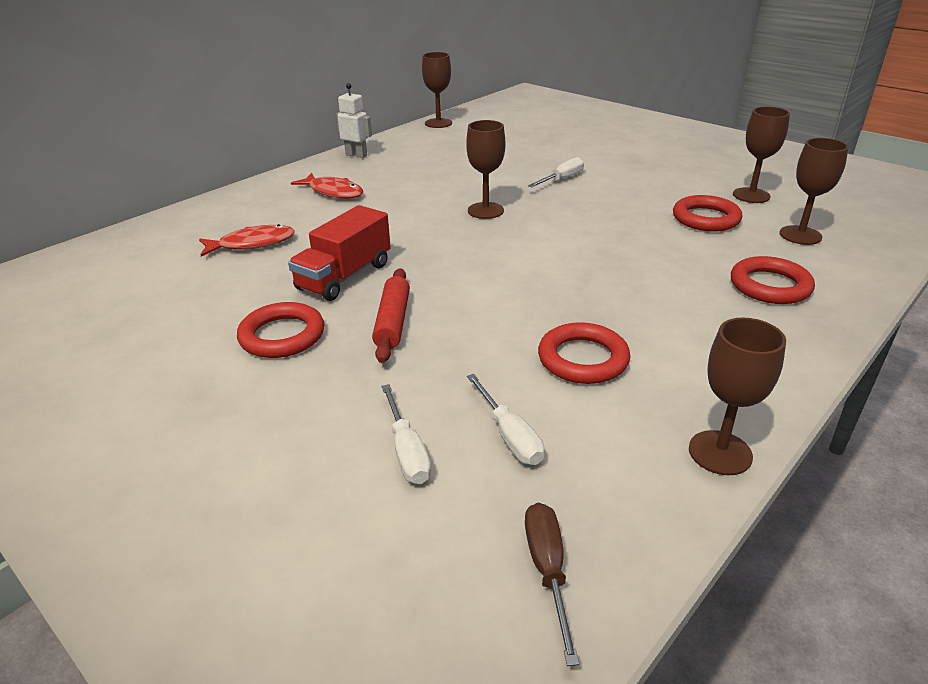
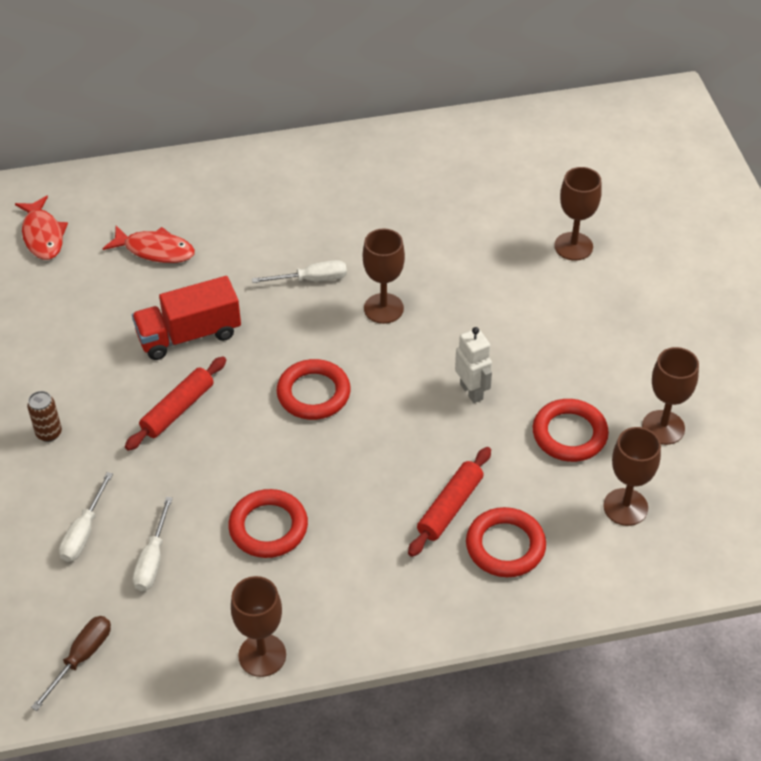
camera: 35 degrees right, 15 degrees up
(275, 392) = (49, 433): none -> brown can
(282, 336) = (94, 379): red ring -> red ring (313, 393)
(333, 192) = (279, 204): red fish -> red fish (42, 235)
(356, 155) = (355, 147): white robot -> white robot (471, 391)
(438, 123) = (495, 122): brown goblet -> brown goblet (573, 246)
(561, 179) = (508, 297): white screwdriver -> white screwdriver (311, 279)
(698, 283) = (450, 507): none -> red rolling pin

